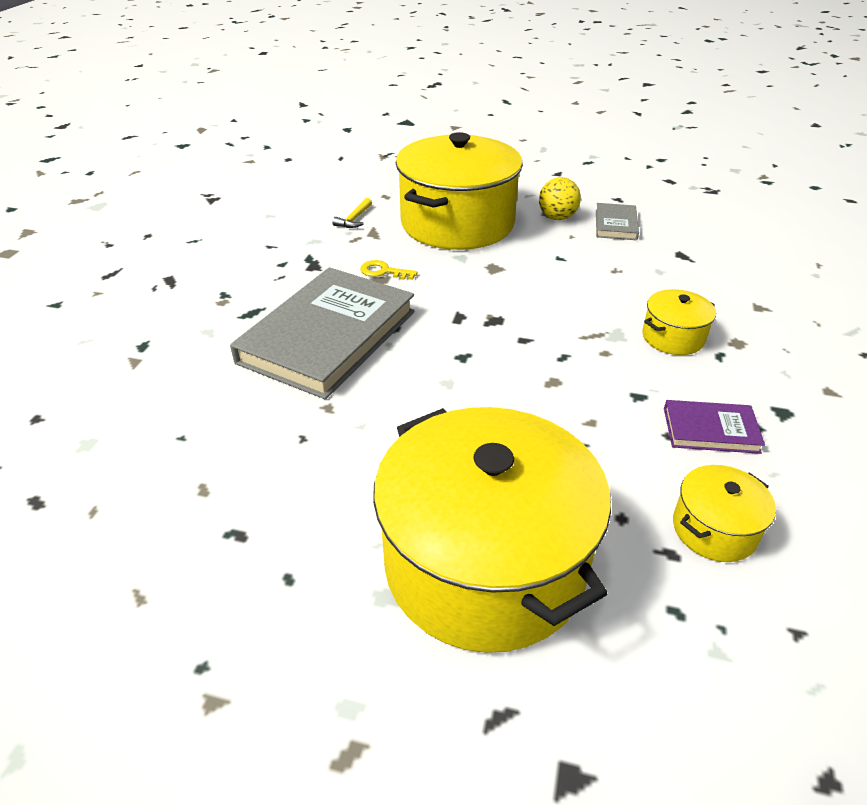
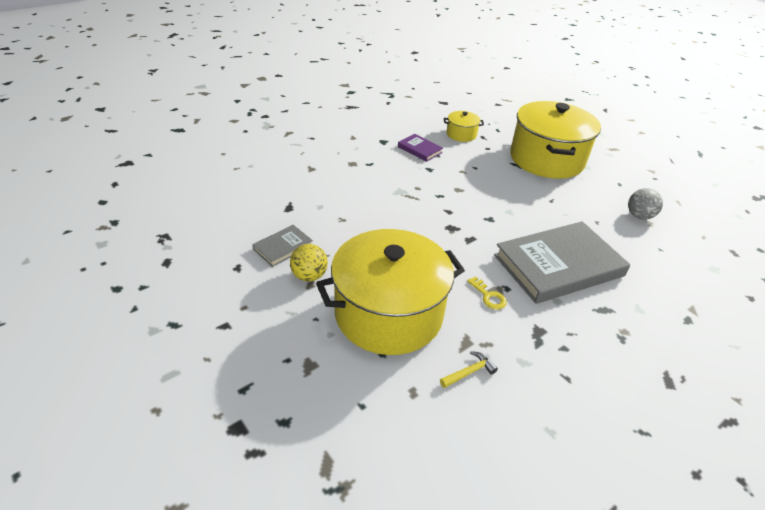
camera: 145 degrees left, 0 degrees up
(228, 496) = (639, 216): none -> grey ball
(673, 337) = (376, 178): yellow pot -> none

